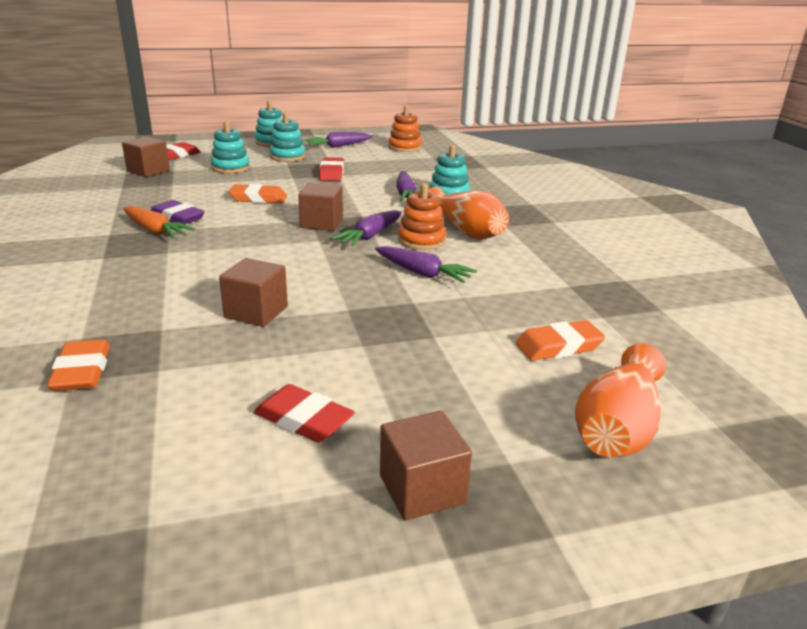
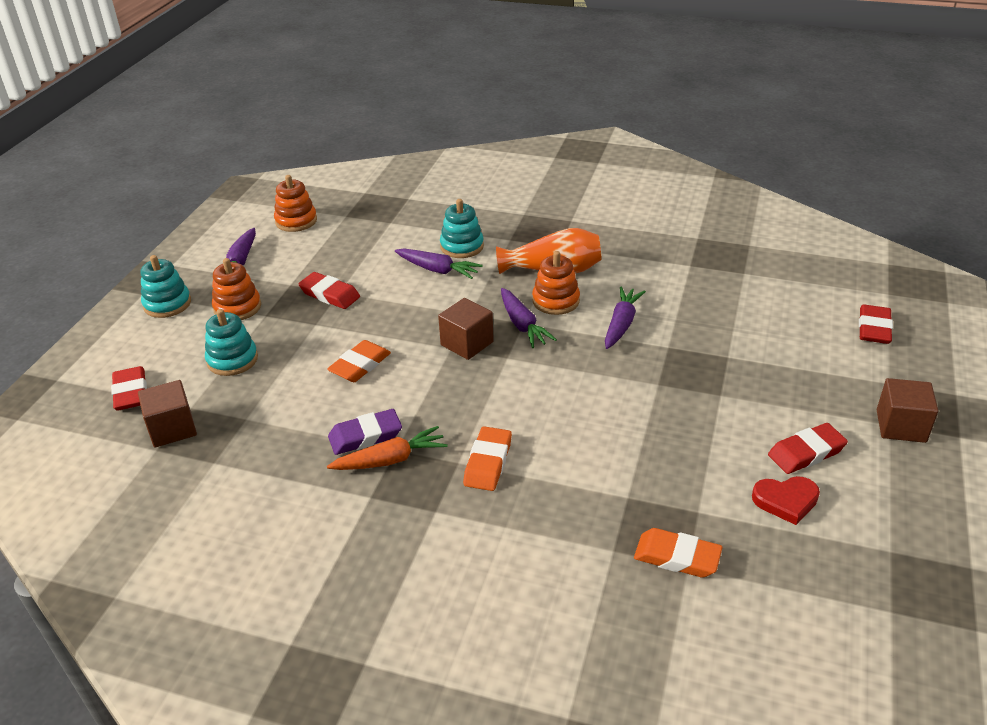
camera: 55 degrees left, 10 degrees up
(205, 421) = (786, 501): none -> red heart
(256, 312) = (632, 434): brown cube -> none
(287, 156) = (237, 307): turquoise stacking toy -> orange stacking toy
(423, 273) = (621, 324): purple carrot -> purple carrot turned 45 degrees counterclockwise
(558, 346) = (773, 309): orange eraser -> orange eraser (488, 462)
(617, 427) = (874, 328): orange vase -> red eraser

